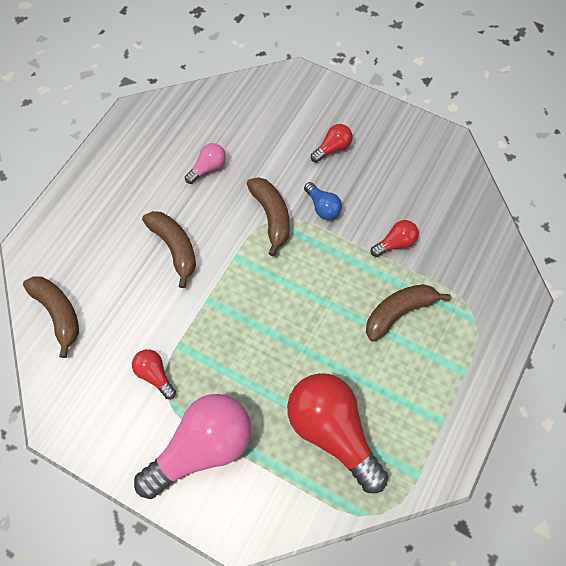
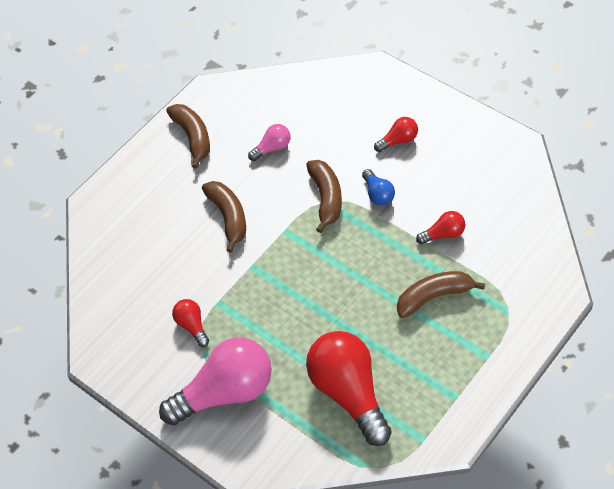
camera: 15 degrees right, 10 degrees down
(58, 314) = (112, 264): brown banana -> brown banana (193, 137)

